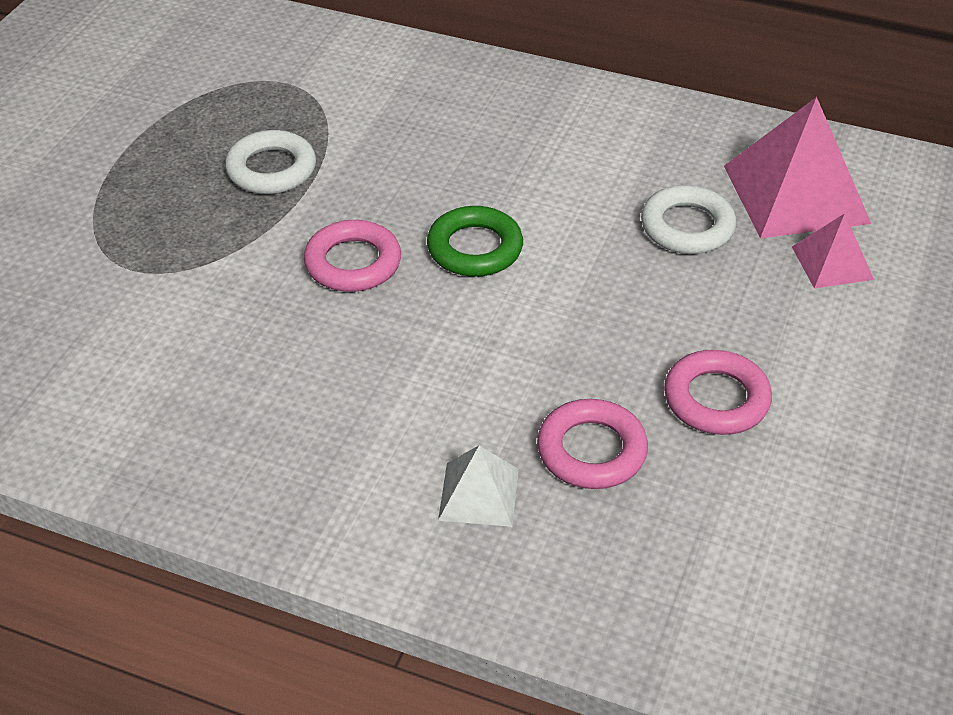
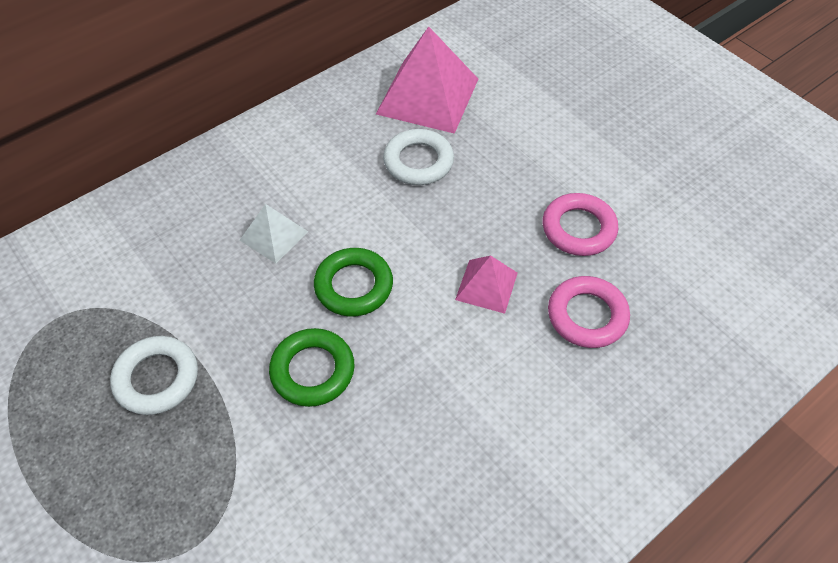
camera: 60 degrees left, 10 degrees up
(353, 263) = (312, 371): pink ring -> green ring
(479, 494) = (592, 399): white pyramid -> white pyramid (273, 235)
(832, 263) = (499, 113): pink pyramid -> pink pyramid (486, 286)

